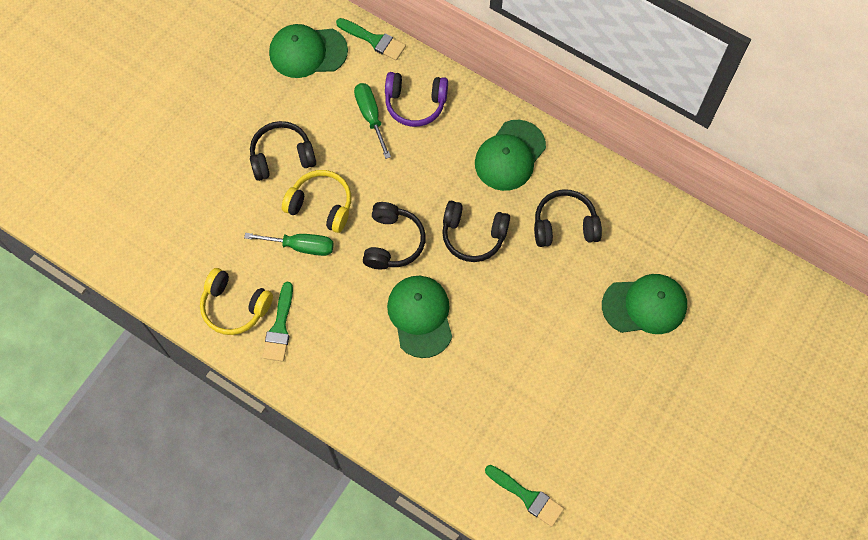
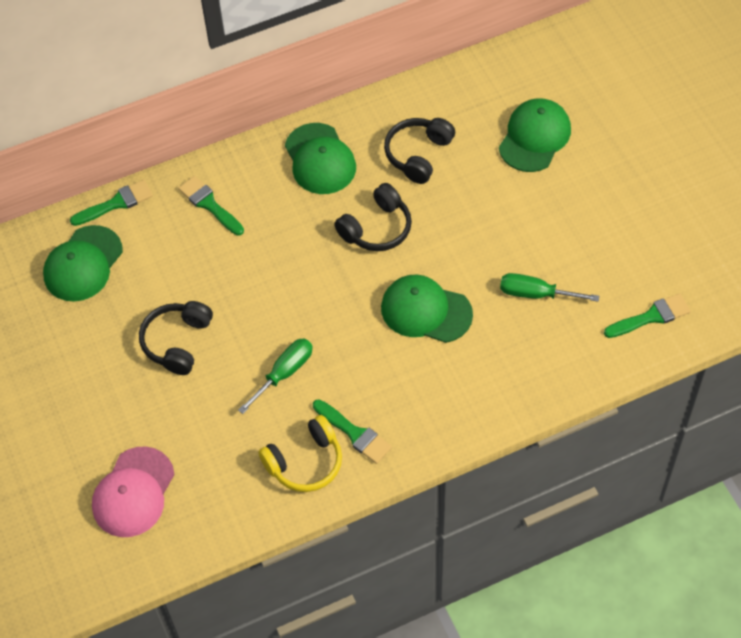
camera: 55 degrees left, 10 degrees down
(143, 204) = (133, 492): none -> pink cap
(321, 205) = (254, 335): yellow headphones -> none
(370, 116) = (194, 247): green screwdriver -> green screwdriver (535, 294)
(393, 242) = (336, 295): black headphones -> none
(415, 103) = (209, 204): purple headphones -> green brush

